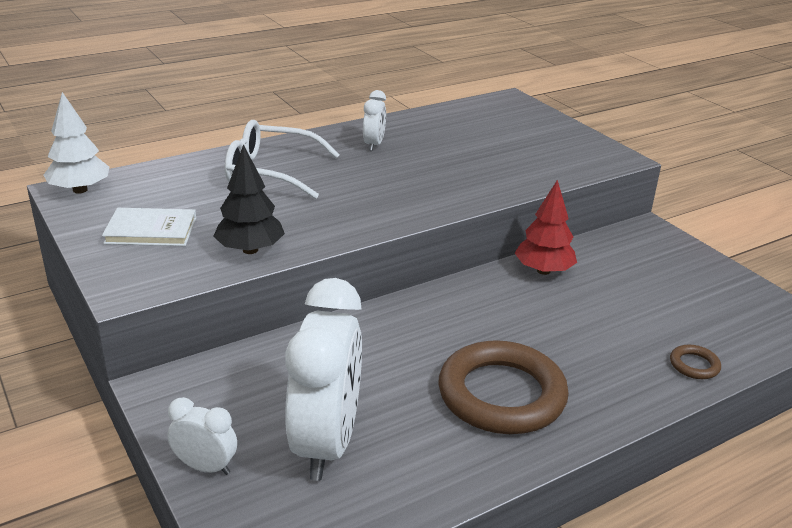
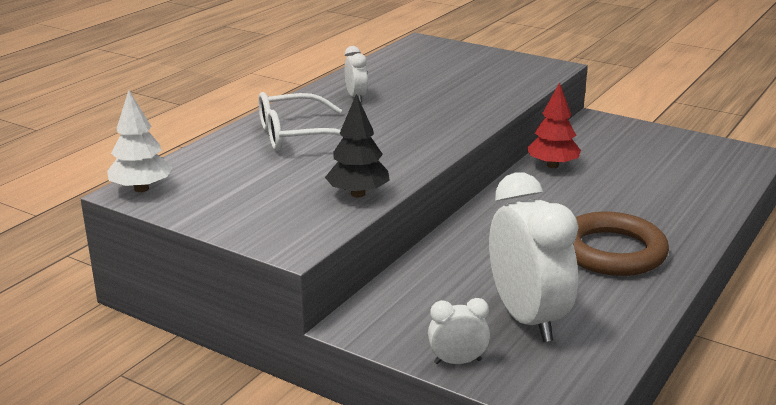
camera: 25 degrees left, 5 degrees down
(151, 231) = (254, 202): white book -> none
(694, 365) = (714, 197): brown ring -> none

